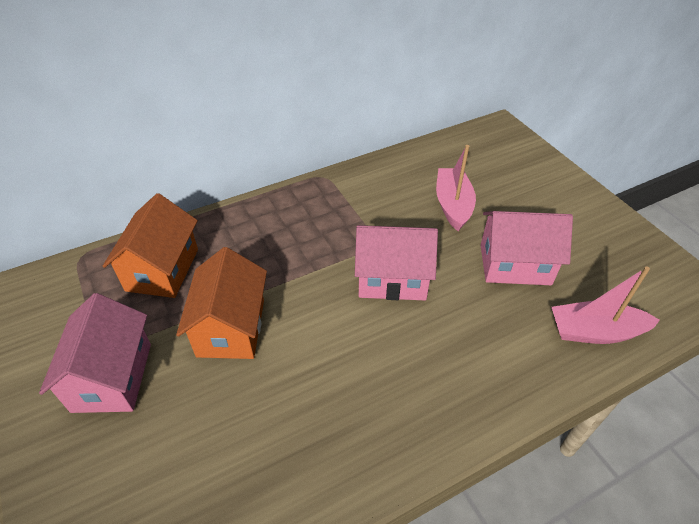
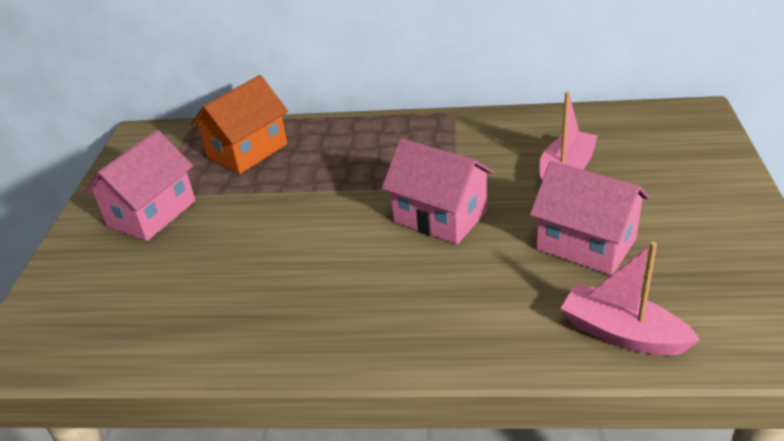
camera: 35 degrees right, 10 degrees down
(231, 328) = (264, 209): orange house -> none

